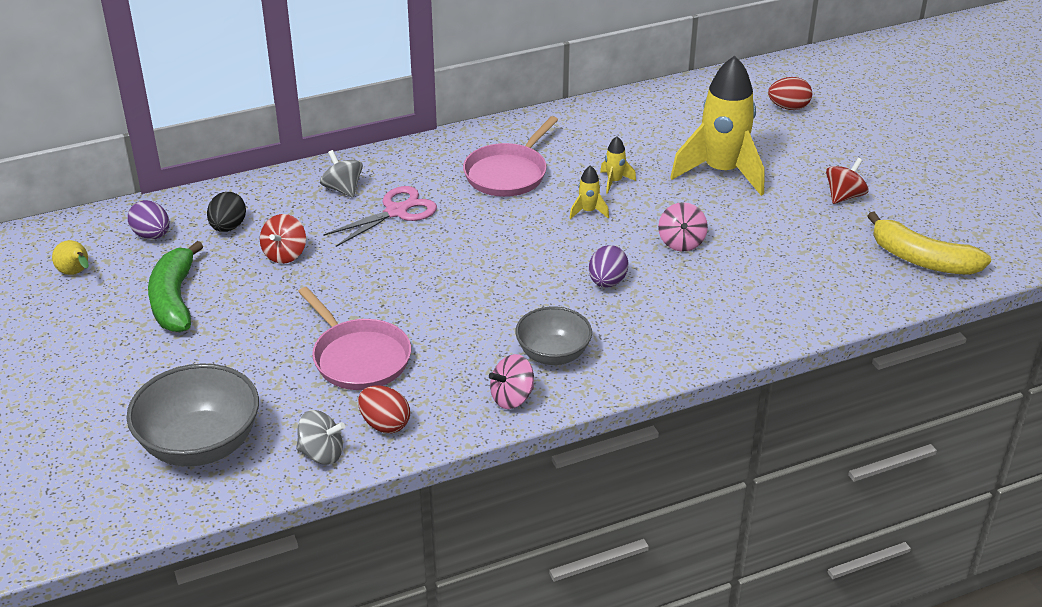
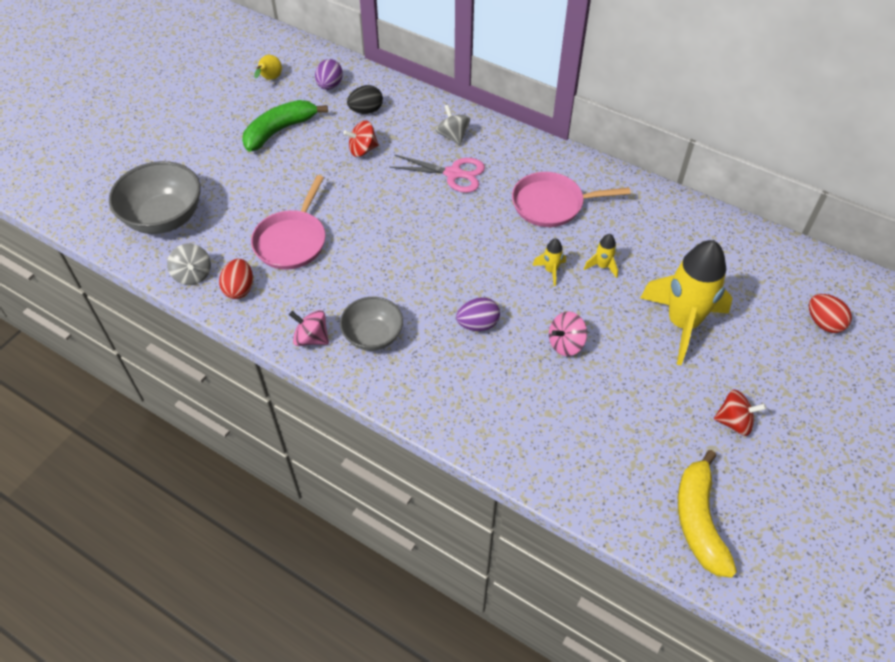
camera: 55 degrees right, 15 degrees up
(343, 189) = (453, 136): grey spinning top -> grey spinning top turned 45 degrees counterclockwise

